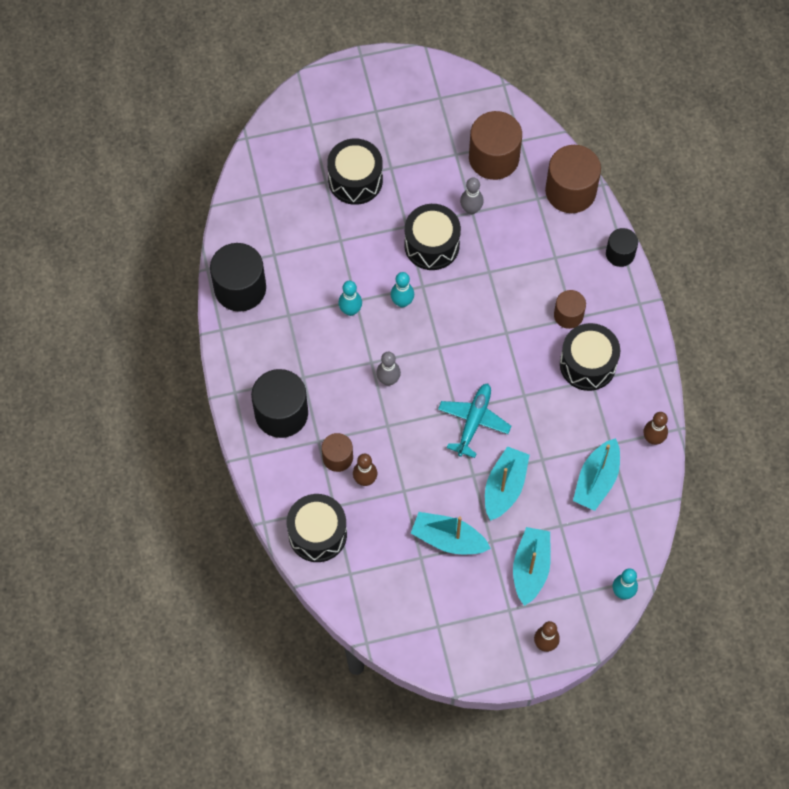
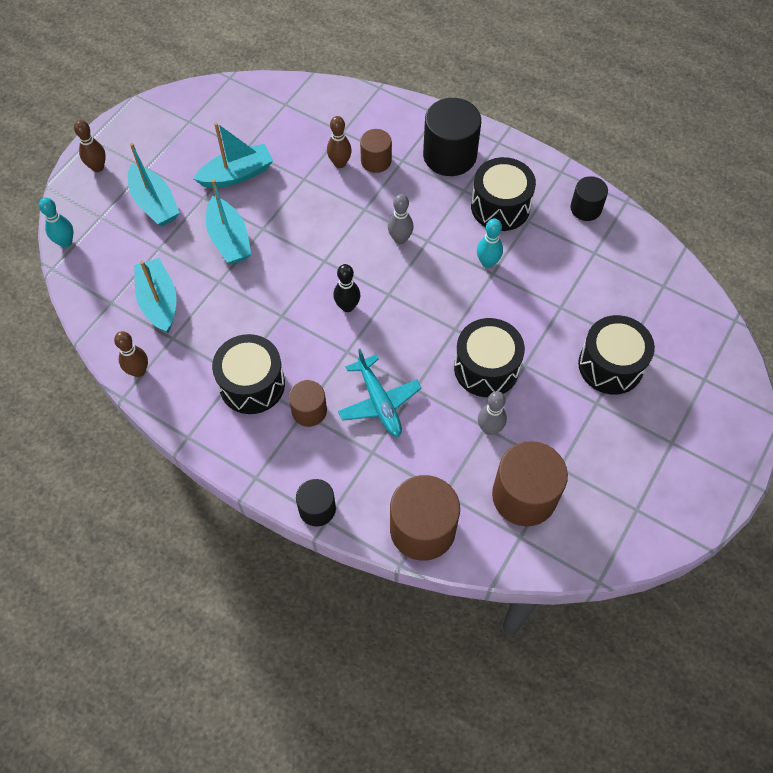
camera: 135 degrees right, 5 degrees down
(240, 288) = (585, 208): black cylinder -> black cylinder, size x0.57
(317, 534) = (334, 108): black drum -> black drum (500, 206)
(402, 302) = (456, 302): turquoise bowling pin -> none
(473, 422) = (302, 264): turquoise plane -> turquoise plane (379, 402)
(474, 363) = (347, 306): none -> black bowling pin

